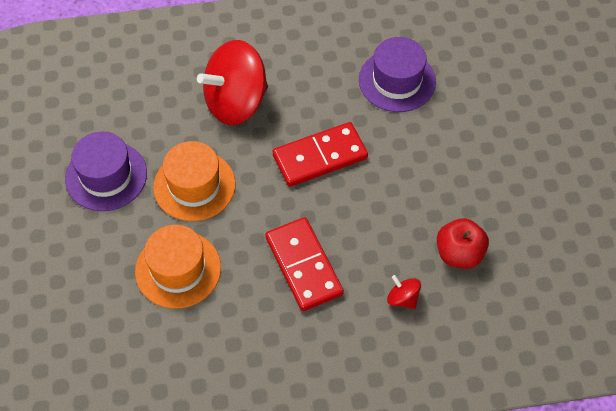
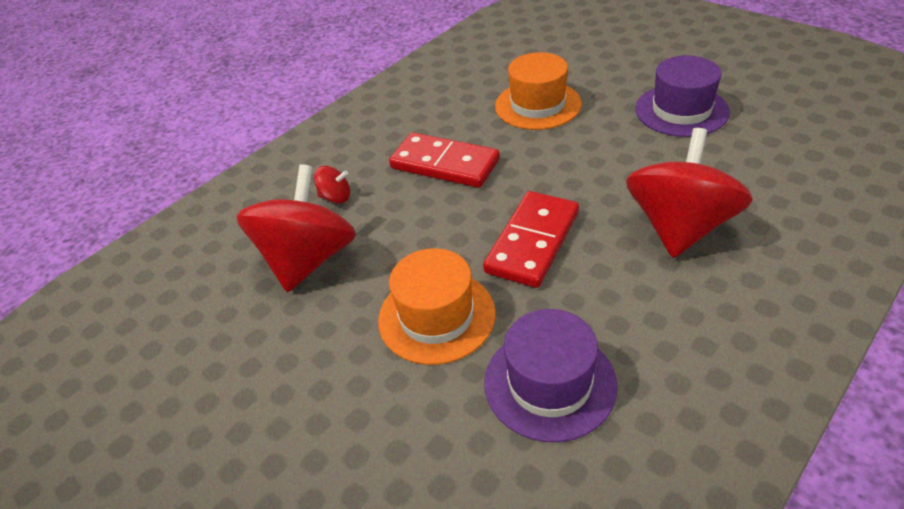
camera: 145 degrees right, 15 degrees down
(194, 185) = (607, 149): orange hat -> orange hat (436, 316)
(459, 254) = (308, 259): red apple -> red spinning top

